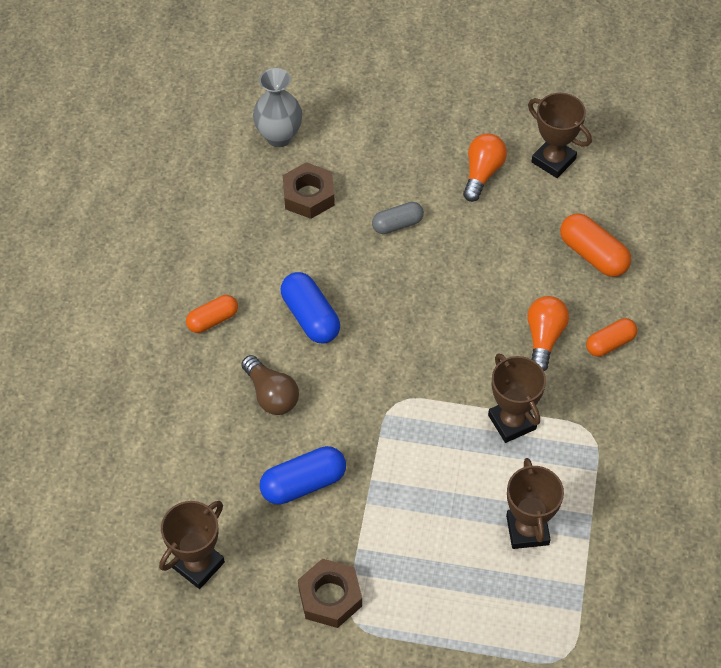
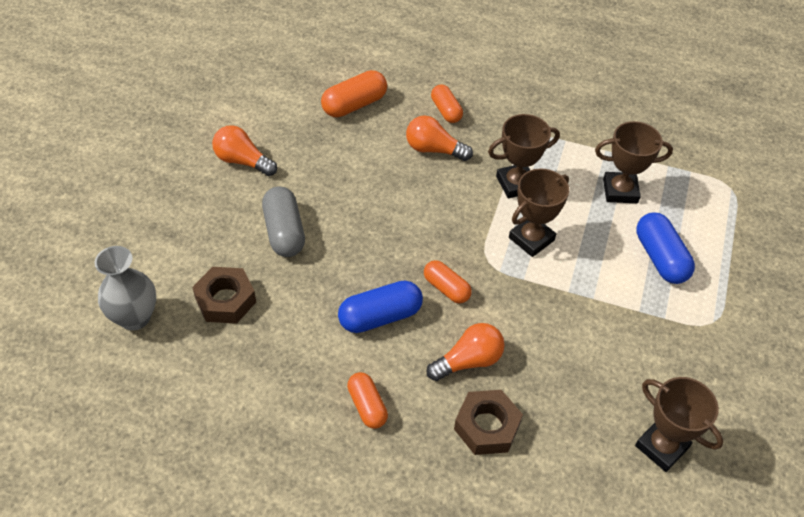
camera: 85 degrees left, 5 degrees down
(271, 394) = (468, 361): brown light bulb -> orange light bulb
(303, 484) = (572, 345): blue capsule -> blue capsule (660, 258)
(330, 597) = (689, 337): brown nut -> brown nut (486, 426)
(354, 368) = (446, 288): none -> orange capsule
(397, 224) = (284, 232): grey capsule -> grey capsule, size x1.51
(553, 160) = (244, 111): brown trophy -> brown trophy (531, 239)

